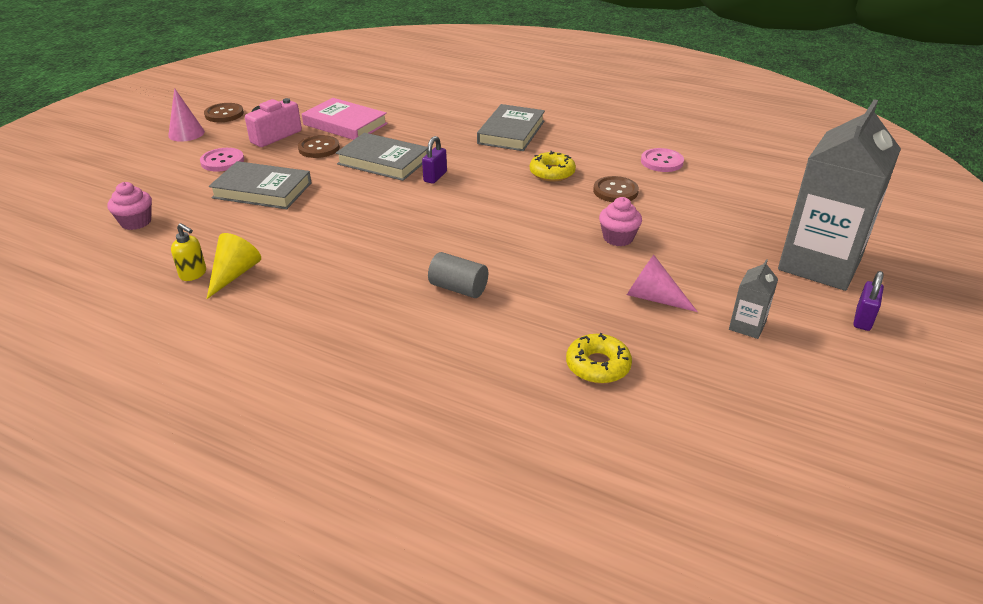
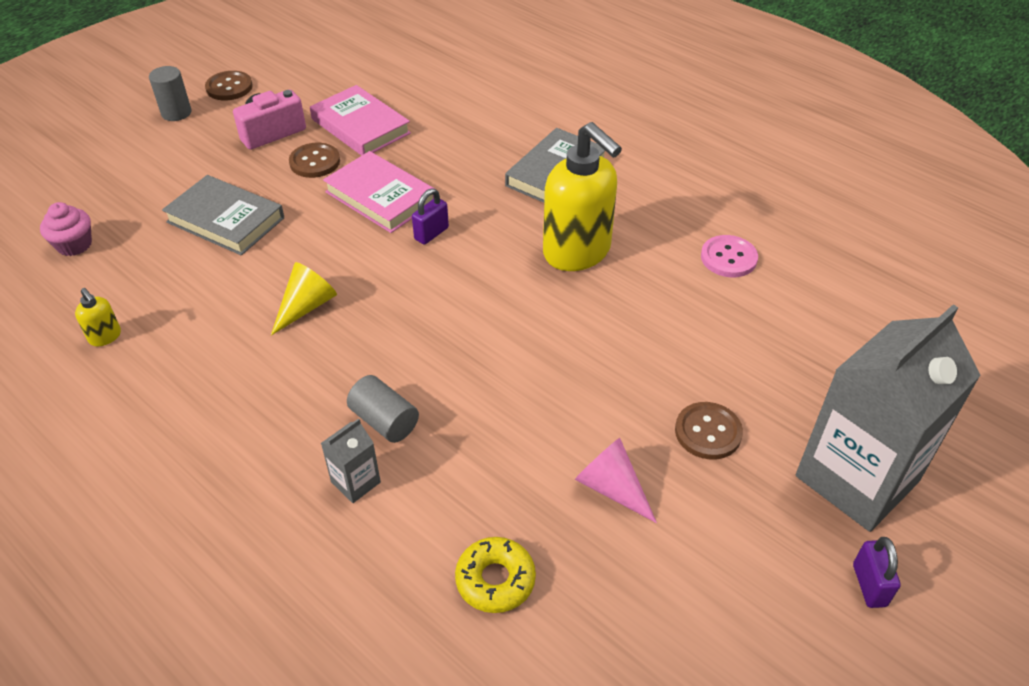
camera: 15 degrees right, 10 degrees up
(186, 133) = (176, 113): pink cone -> grey cylinder
(222, 161) = (199, 165): pink button -> none
(234, 274) = (148, 346): yellow cone -> yellow cone (306, 306)
(383, 161) = (380, 197): grey book -> pink book
(552, 173) = (577, 252): yellow donut -> yellow soap dispenser
(615, 191) = (644, 299): brown button -> brown button (708, 432)
(618, 238) = (612, 379): pink cupcake -> none
(747, 326) = (709, 561): grey carton -> grey carton (355, 482)
(863, 319) = (869, 585): purple padlock -> purple padlock turned 45 degrees counterclockwise

